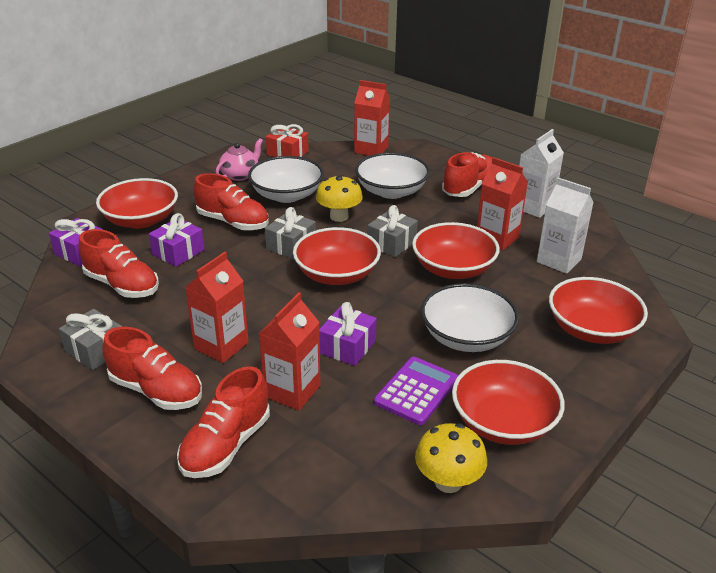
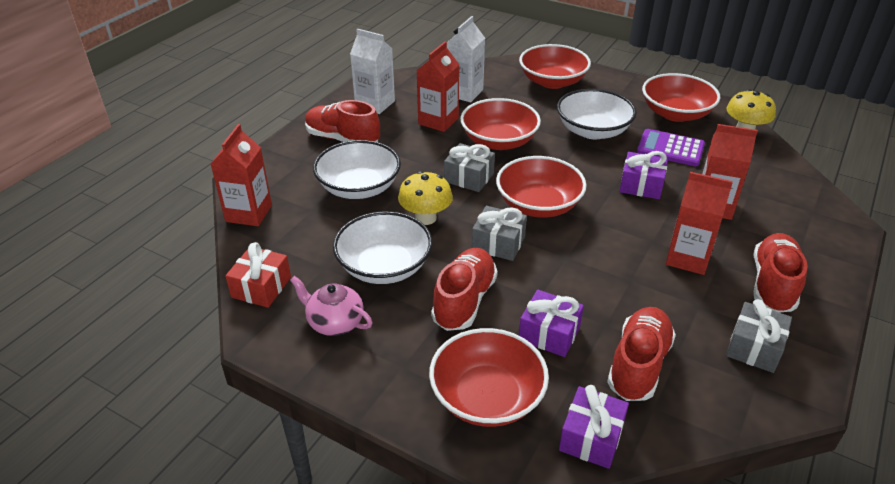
camera: 100 degrees left, 5 degrees up
(226, 445) = (796, 229): red shoe -> none

